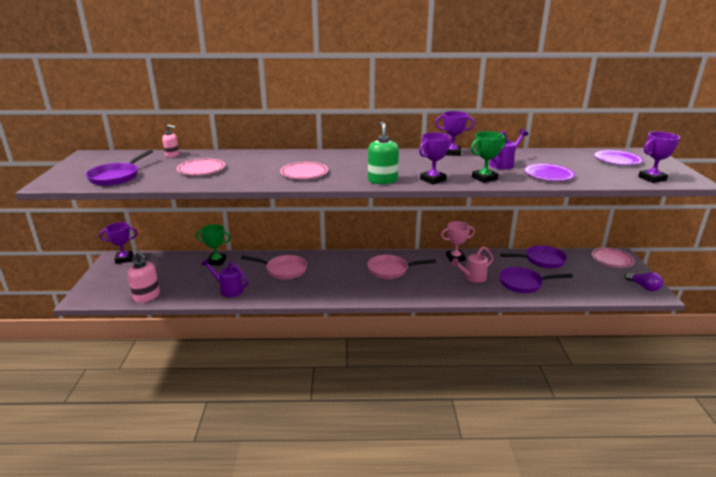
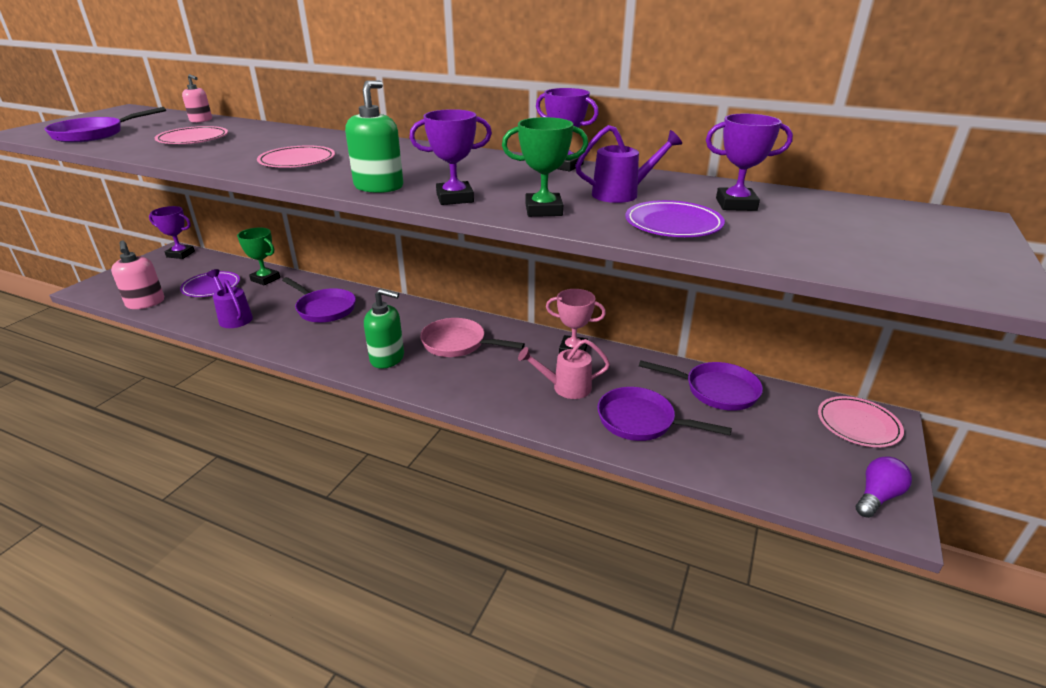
camera: 25 degrees right, 5 degrees up
(283, 270) = (324, 309): pink pan -> purple pan
(360, 288) = (387, 358): none -> green soap dispenser
(617, 160) = (870, 222): purple plate -> purple plate (211, 287)
(643, 287) = (877, 496): purple light bulb -> purple light bulb turned 120 degrees counterclockwise
(652, 178) = (898, 269): purple trophy -> purple trophy (736, 204)

